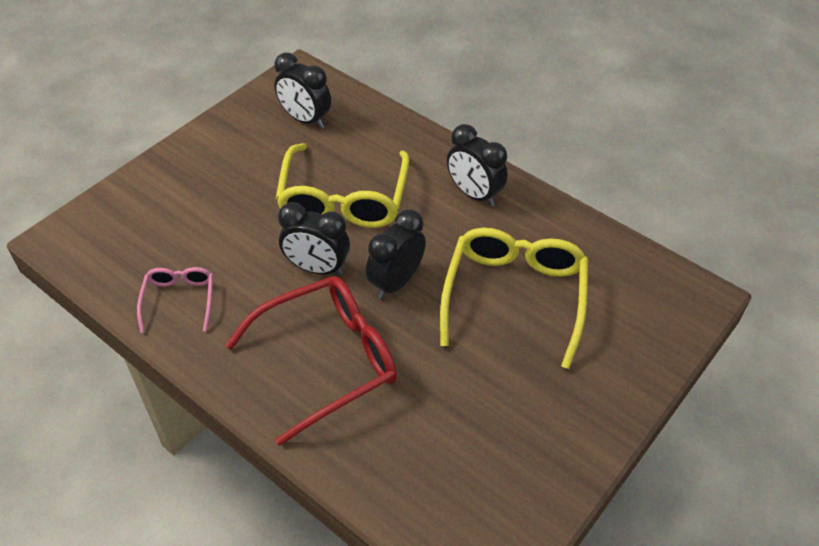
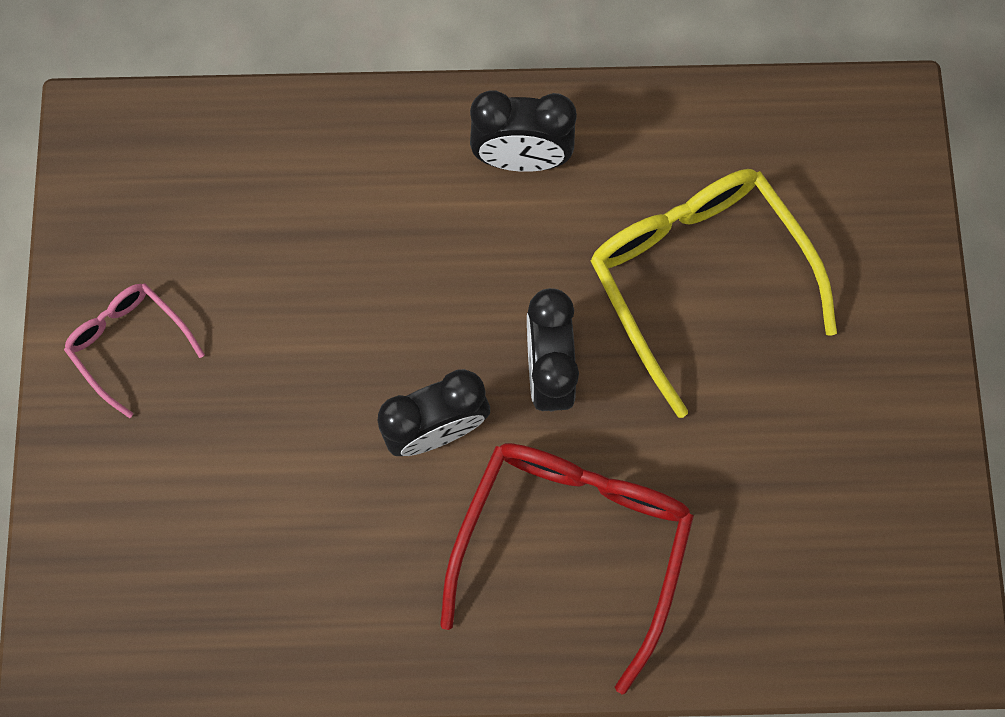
camera: 40 degrees left, 25 degrees up
(179, 300) = (319, 615): pink glasses -> pink glasses (131, 344)
(305, 120) = (188, 206): black clock -> none
(343, 198) = (368, 297): yellow glasses -> none

